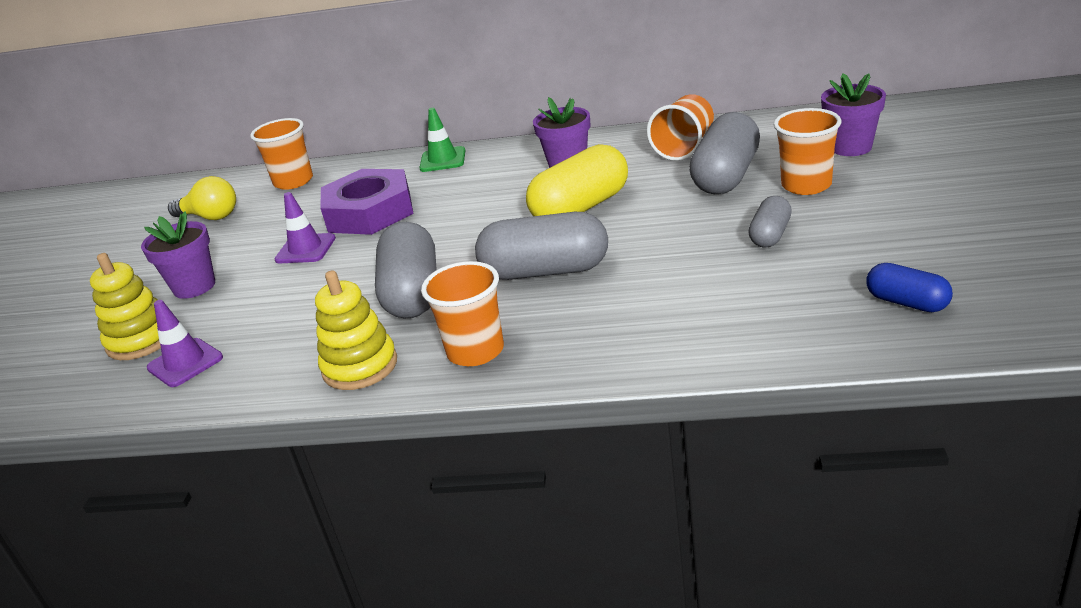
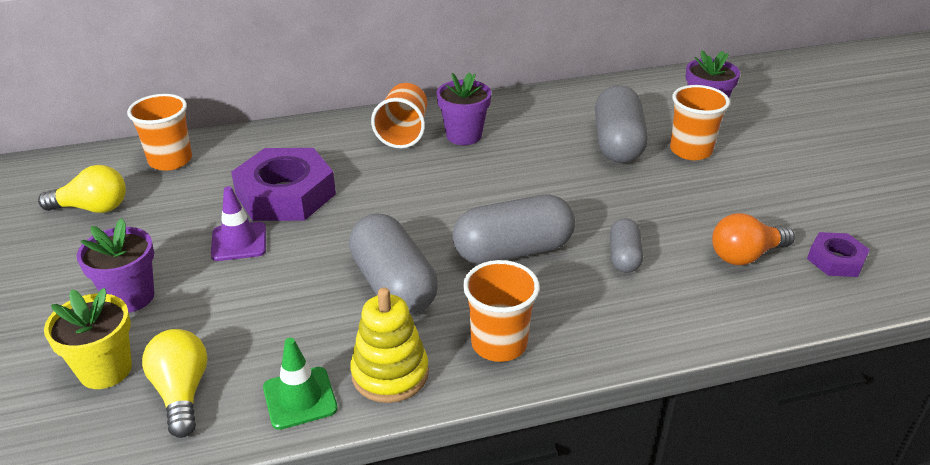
camera: 25 degrees left, 5 degrees up
(141, 340) = (105, 370): yellow stacking toy -> yellow flower pot
(185, 363) = (182, 392): purple traffic cone -> yellow light bulb
(443, 160) = (328, 131): green traffic cone -> green traffic cone (300, 398)
(581, 208) = (505, 181): yellow capsule -> none
(684, 147) = (562, 113): orange cup -> orange cup (403, 133)
(770, 235) = (691, 201): grey capsule -> grey capsule (624, 256)
(796, 291) = (745, 255): none -> orange light bulb
(907, 302) = (835, 260): blue capsule -> purple nut

